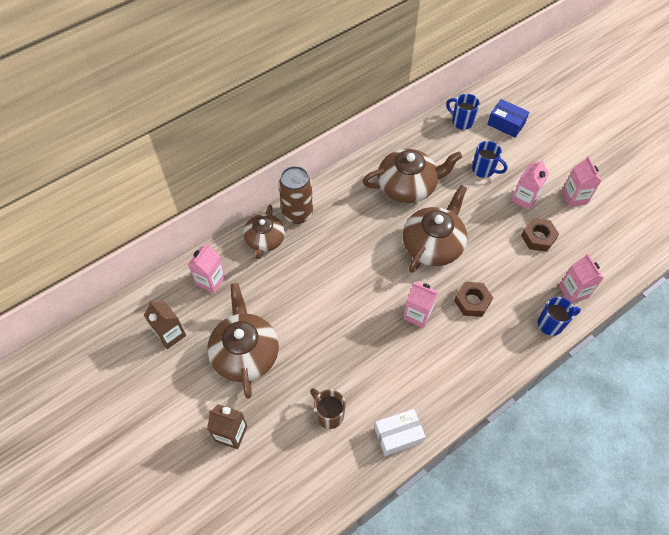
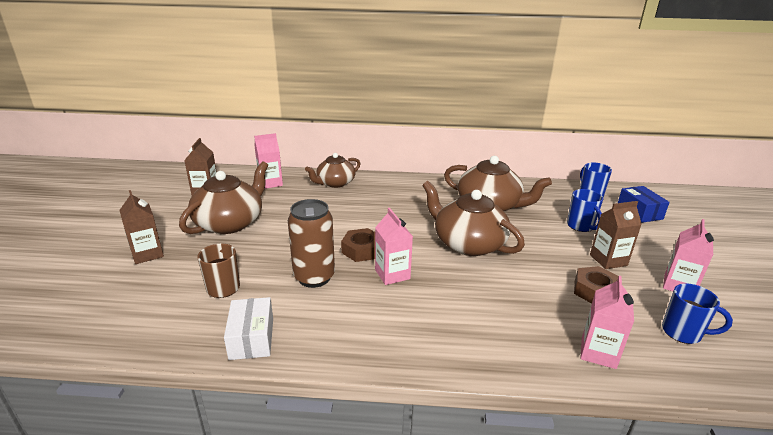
camera: 40 degrees right, 30 degrees down
(297, 213) = (378, 182): brown can -> brown can (314, 277)
(398, 435) = (252, 338): white box -> white box turned 60 degrees clockwise
(433, 244) = (468, 243): brown teapot -> brown teapot turned 120 degrees counterclockwise
(472, 301) = (459, 295): brown nut -> brown nut (362, 250)
(524, 198) = (608, 260): pink carton -> brown carton
(551, 324) = (535, 362): blue mug -> blue mug (683, 333)

